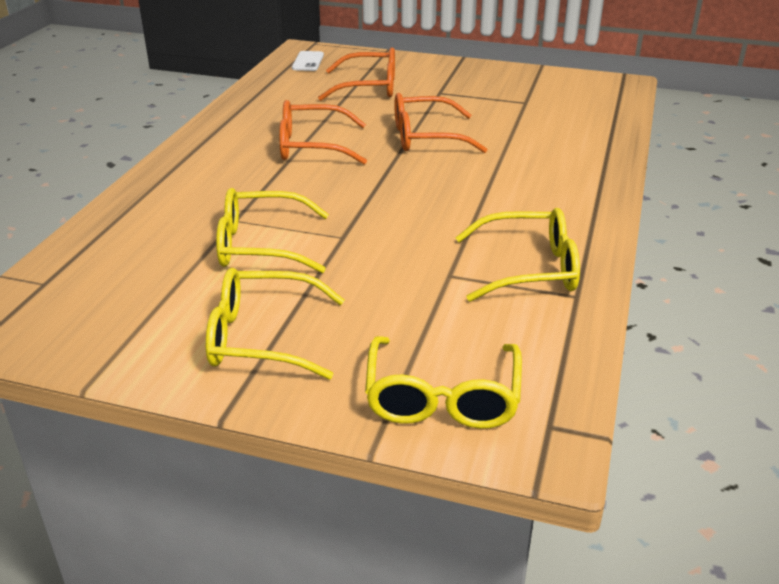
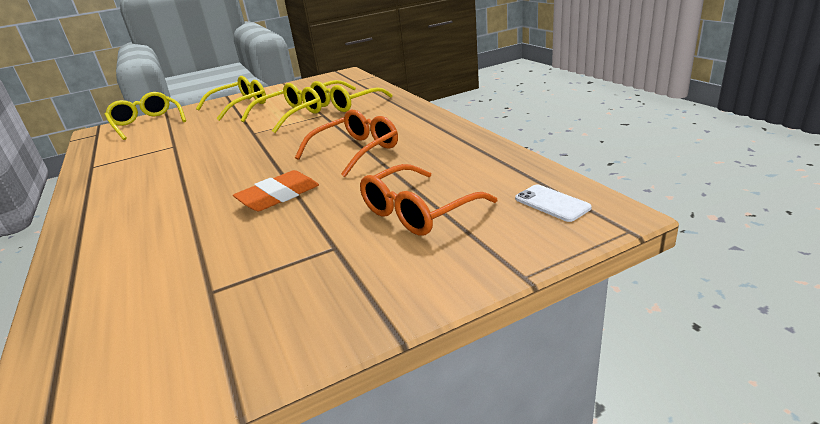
camera: 140 degrees right, 5 degrees down
(426, 137) = (278, 196): orange glasses -> orange eraser
(529, 269) = (125, 165): yellow glasses -> yellow glasses (345, 104)

